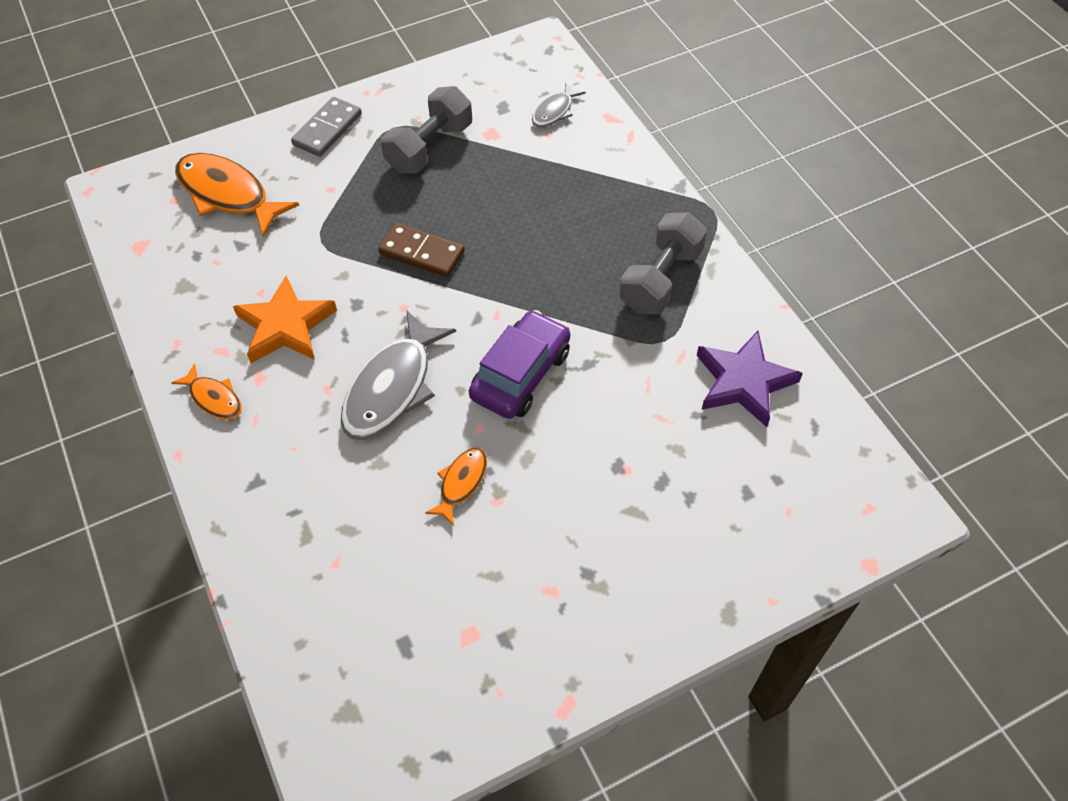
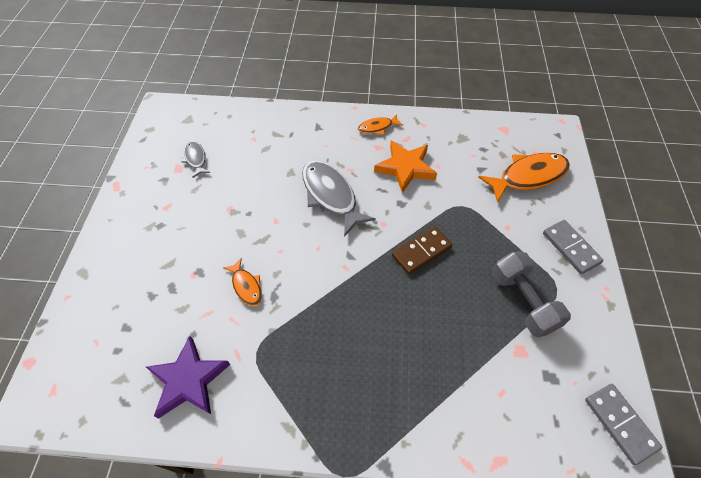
camera: 120 degrees right, 0 degrees up
(461, 483) = (251, 199): orange fish -> orange fish (246, 286)
(513, 56) = (620, 423): none -> grey domino
(521, 374) = (293, 257): purple car -> none
(554, 111) = (527, 416): grey fish -> grey fish (196, 159)
(661, 279) = (304, 384): grey dumbbell -> none

